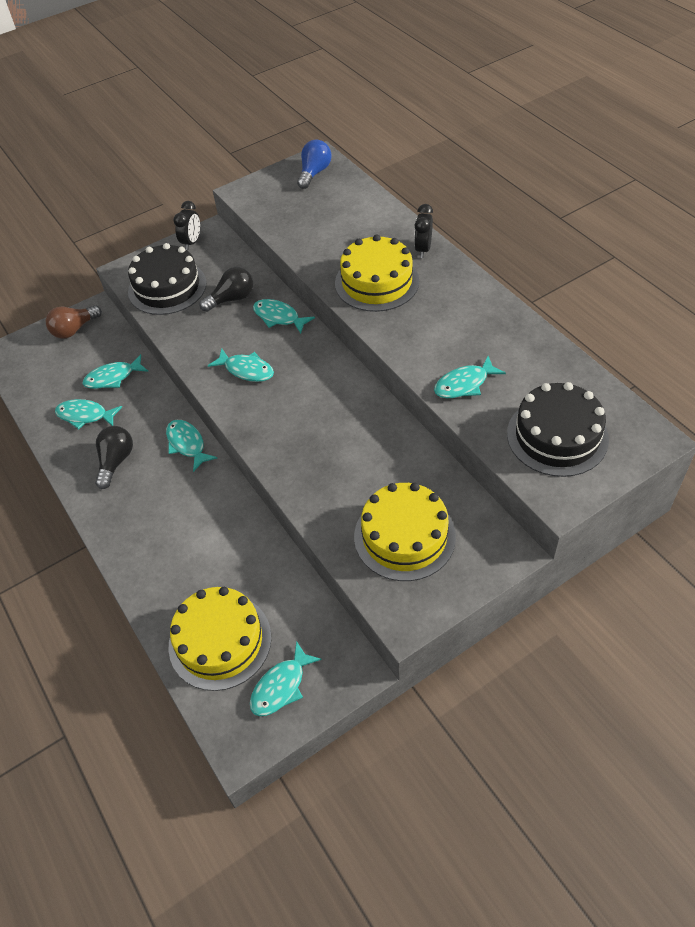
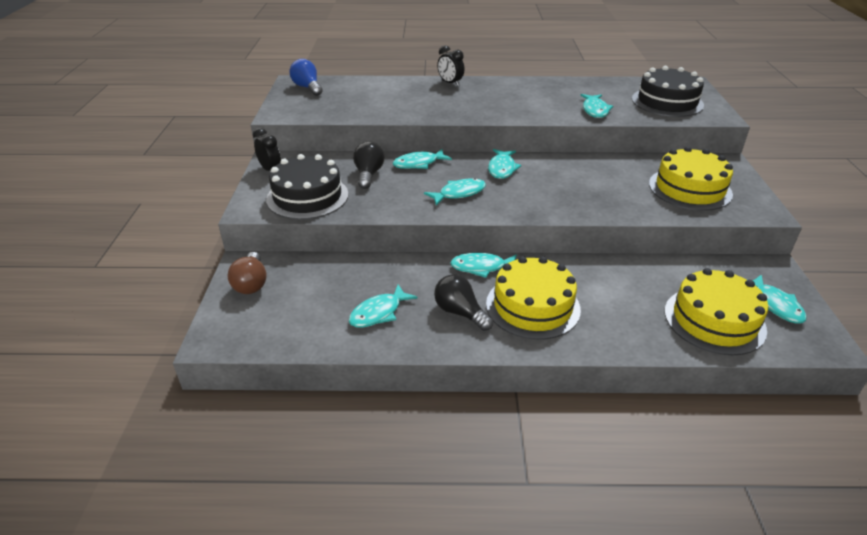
camera: 60 degrees left, 15 degrees down
(113, 377) = (350, 281): turquoise fish -> turquoise fish (502, 169)
(377, 282) = (460, 104): yellow cake -> yellow cake (532, 306)

